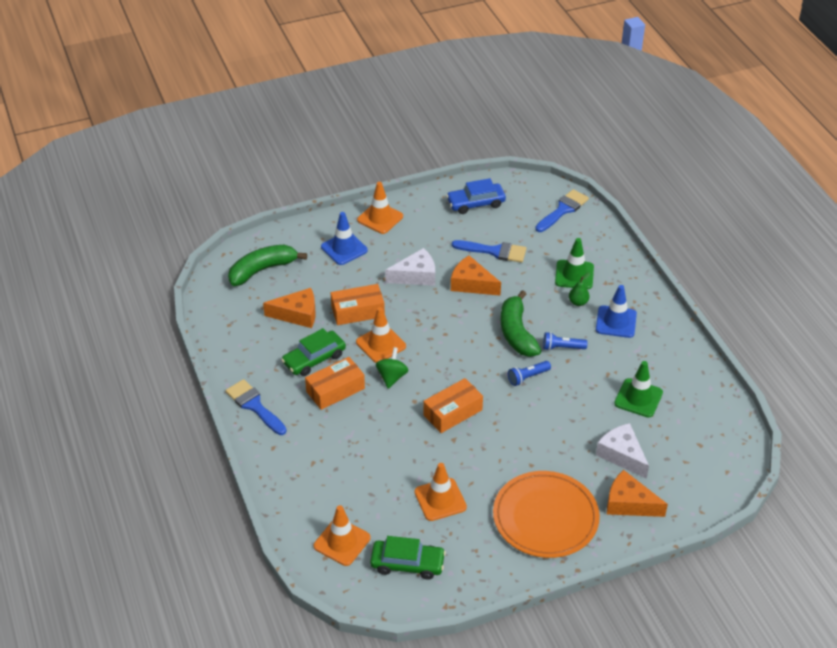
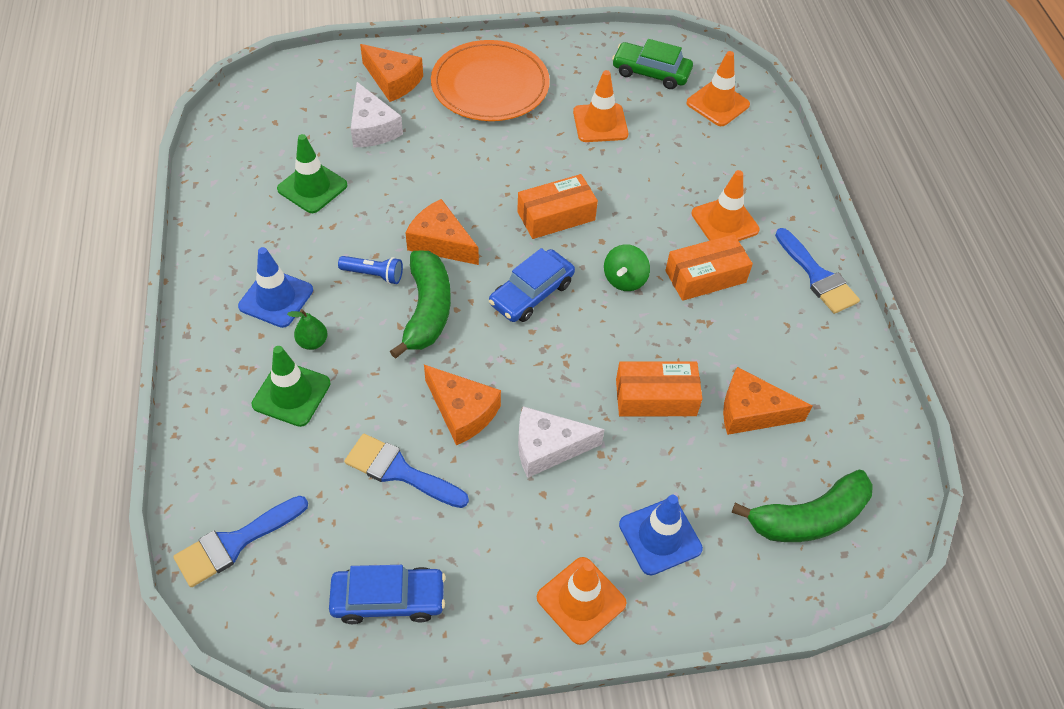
camera: 170 degrees left, 10 degrees up
(314, 359) = (731, 329): green car -> none
(381, 344) = (630, 333): orange traffic cone -> orange traffic cone (725, 222)
(453, 356) = (531, 293): none -> blue car
(527, 377) = (441, 242): blue flashlight -> orange cheese

